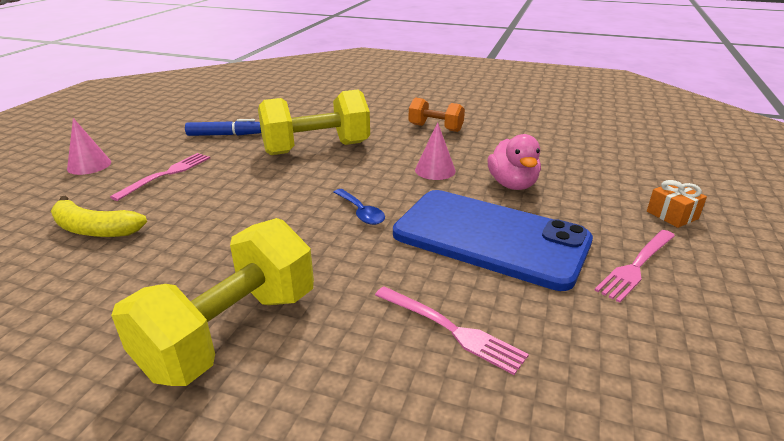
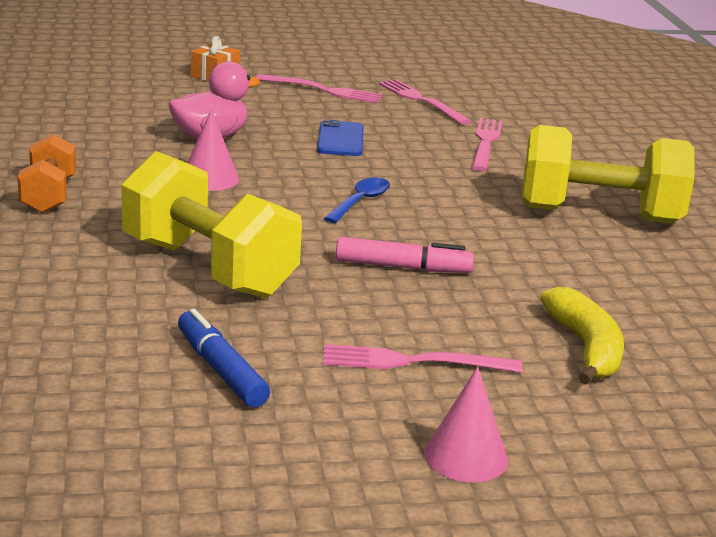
camera: 120 degrees left, 5 degrees down
(256, 200) = (403, 267): none -> pink marker
(490, 238) = (340, 139): blue phone -> blue phone, size x0.41
(604, 329) = (421, 100): none -> pink fork

